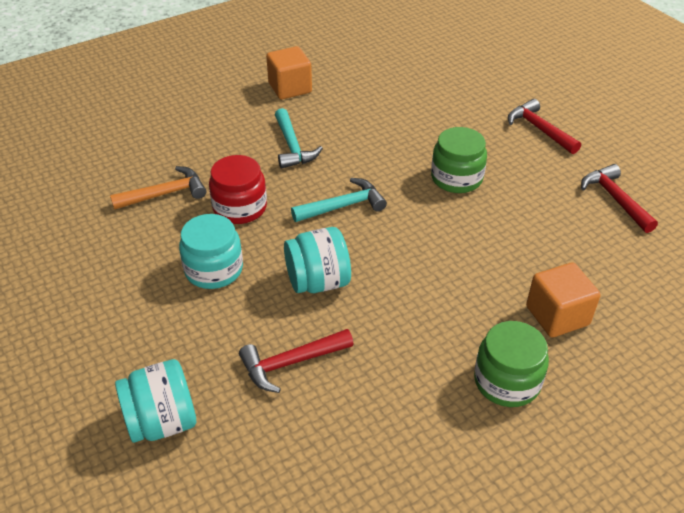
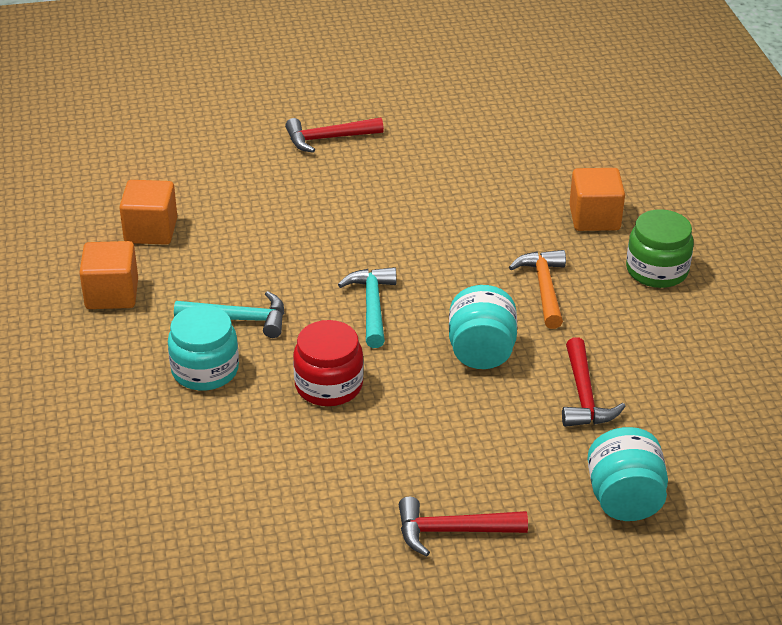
camera: 70 degrees left, 5 degrees down
(165, 194) = (264, 444): orange hammer -> orange hammer (544, 288)
(214, 269) = (424, 425): turquoise jar -> turquoise jar (205, 370)
(366, 83) = (151, 231): none -> orange cube
(456, 178) = (373, 216): green jar -> none
(615, 199) = (463, 133): red hammer -> red hammer (452, 531)

